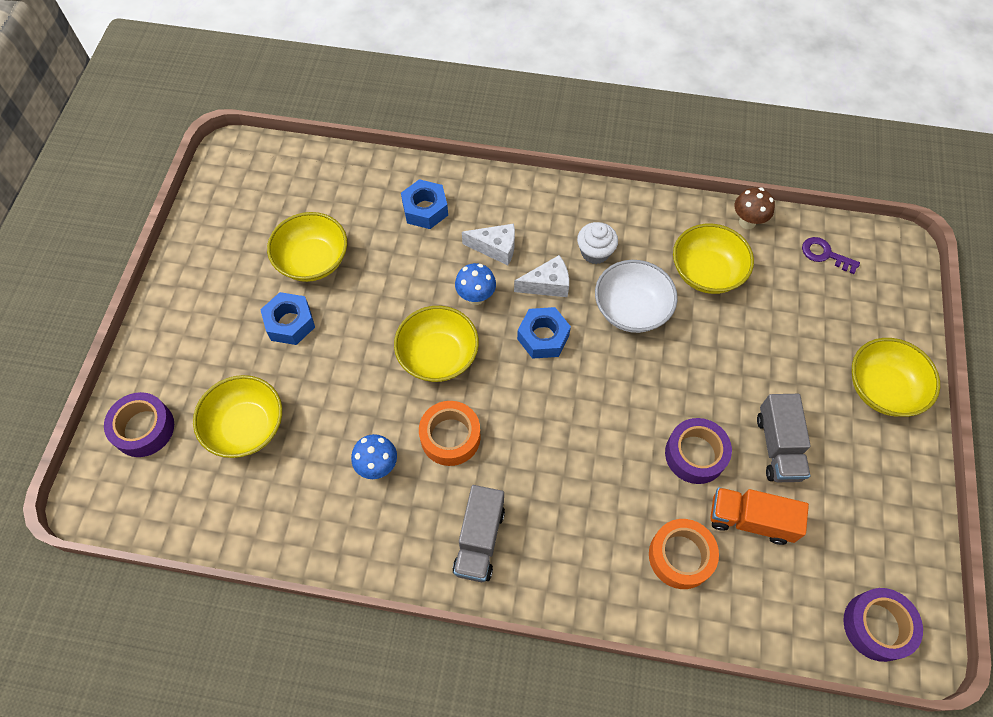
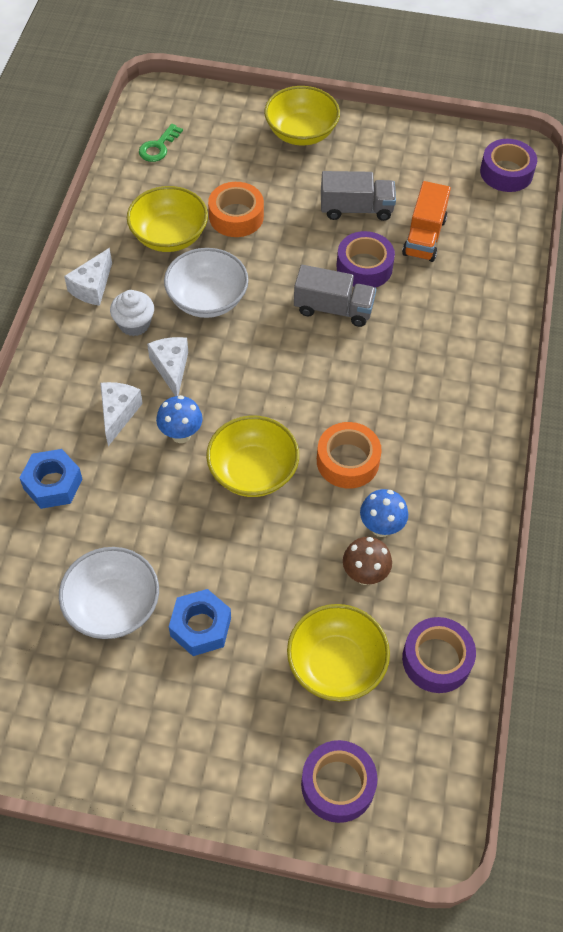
camera: 90 degrees left, 5 degrees down
(242, 512) = (436, 659): none -> purple tape
(313, 260) = (113, 606): yellow bowl -> white bowl
(479, 540) = (454, 438): grey truck -> grey truck (333, 309)
(543, 337) = (235, 376): blue nut -> none
(634, 216) = (92, 287): none -> white cheese
(680, 556) = (459, 287): orange tape -> orange tape (236, 216)
(747, 222) = (113, 197): brown mushroom -> brown mushroom (364, 575)
(825, 254) = (158, 147): purple key -> green key

